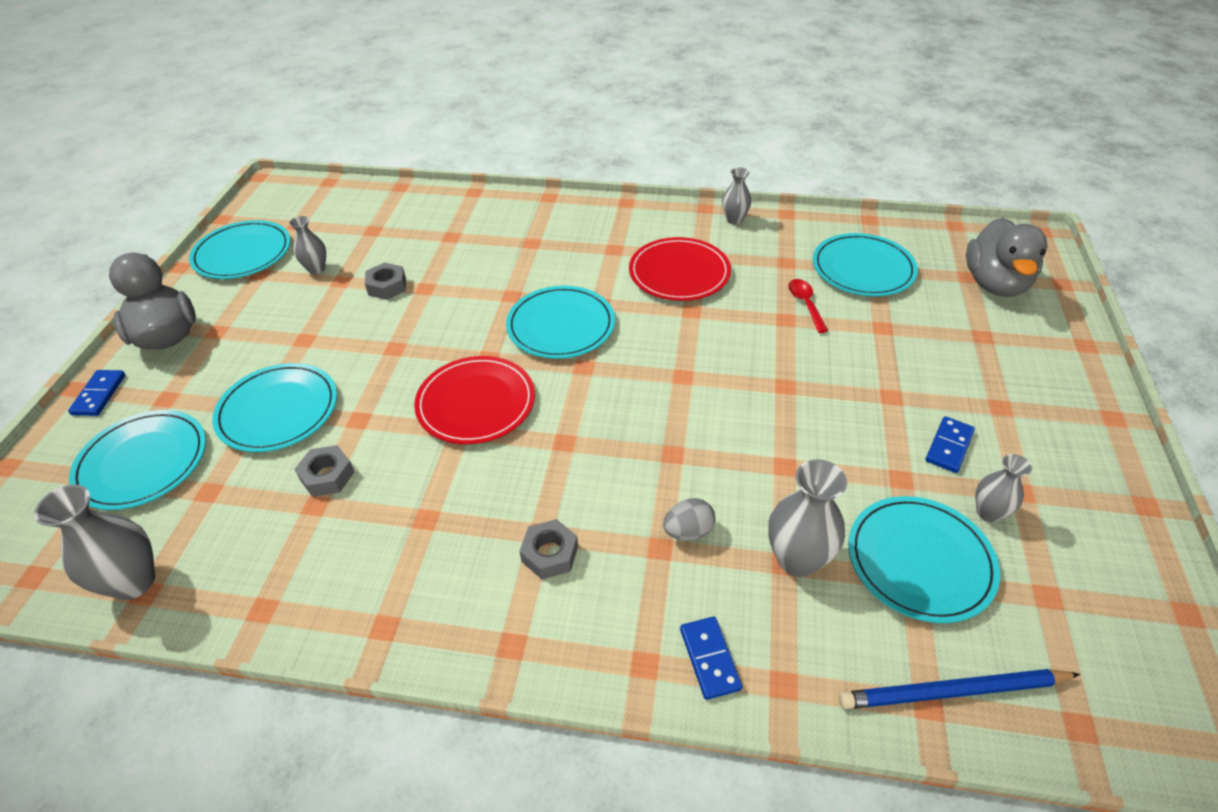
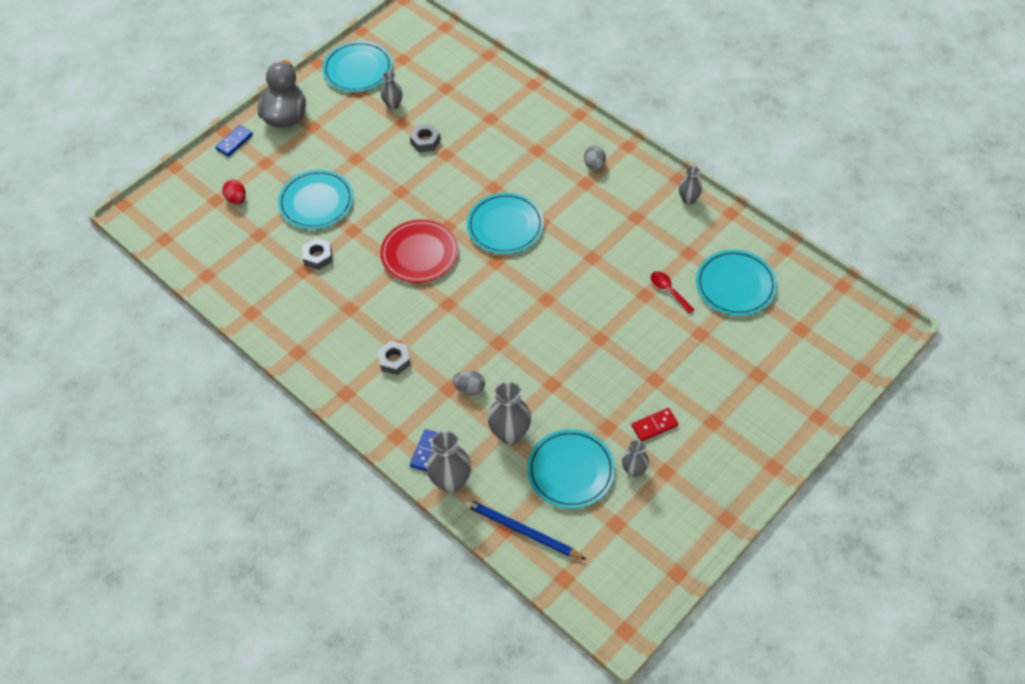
camera: 35 degrees right, 10 degrees up
(134, 582) = (204, 267): grey vase -> grey vase (451, 481)
(142, 462) = (236, 199): turquoise plate -> red egg
(608, 231) = (594, 165): none -> grey egg
(679, 273) = (611, 224): red plate -> none
(805, 304) = (668, 291): red spoon -> red spoon turned 60 degrees counterclockwise
(949, 446) = (654, 425): blue domino -> red domino
(995, 284) = (813, 344): grey duck -> none

